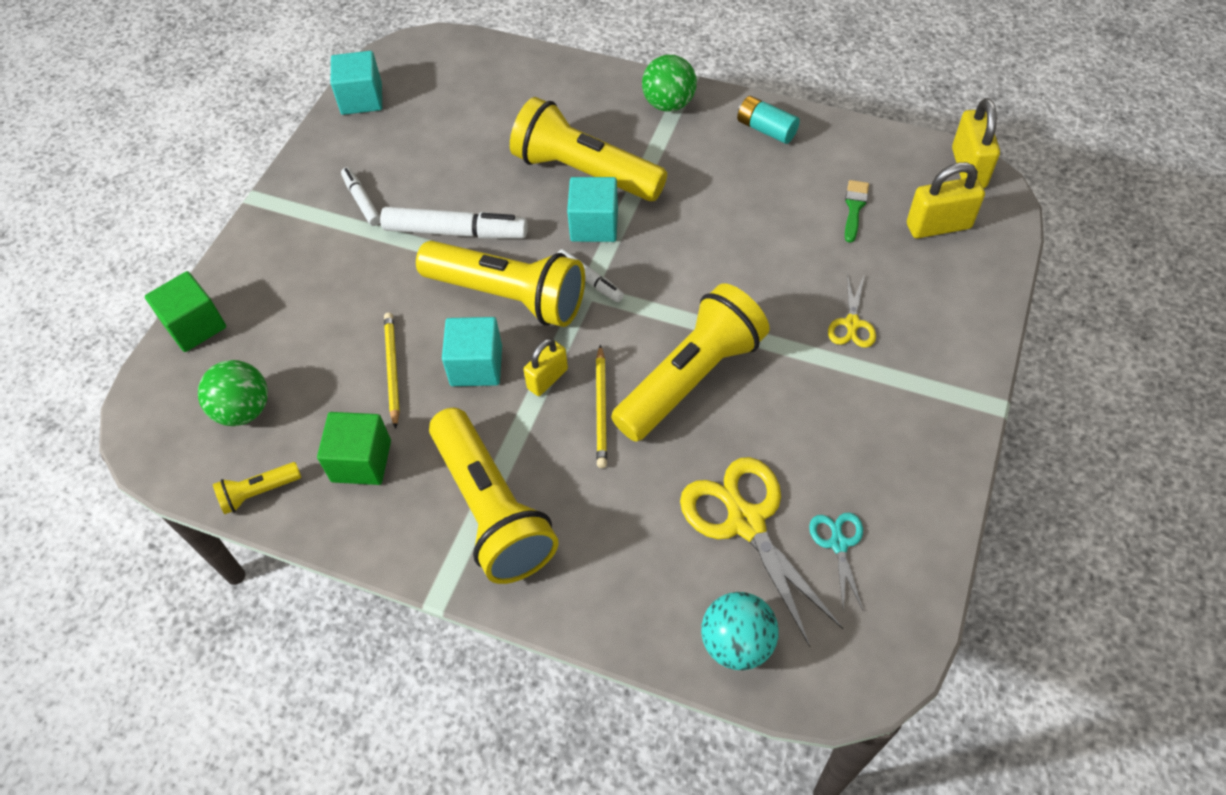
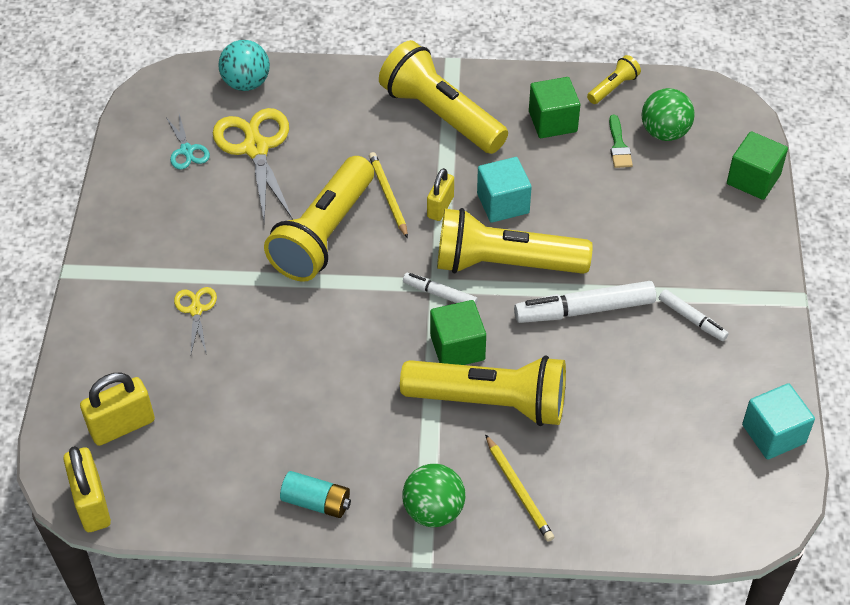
camera: 160 degrees right, 5 degrees down
(392, 369) = (569, 185): yellow pencil -> yellow pencil (519, 490)
(594, 225) = (457, 348): turquoise cube -> green cube
(746, 522) = (256, 148): yellow scissors -> yellow scissors turned 150 degrees counterclockwise
(854, 208) = (207, 427): green brush -> green brush (618, 146)

